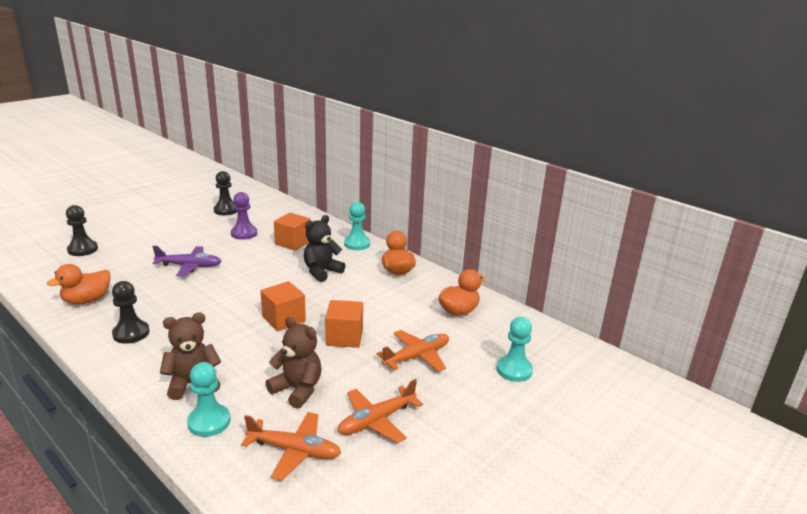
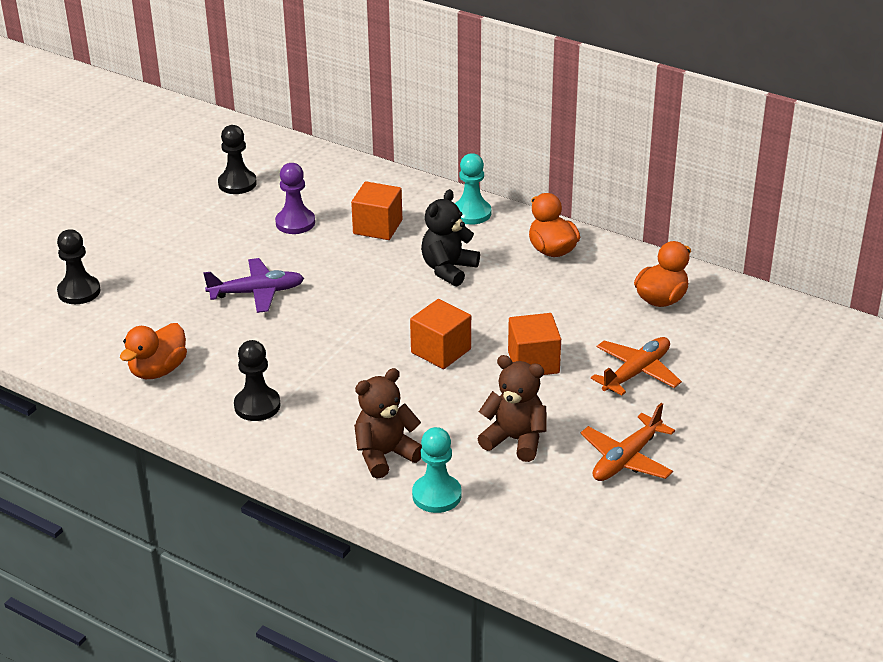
camera: 10 degrees left, 10 degrees up
(294, 451) = (553, 508): orange plane -> none
(514, 370) = (760, 369): turquoise pawn -> none

